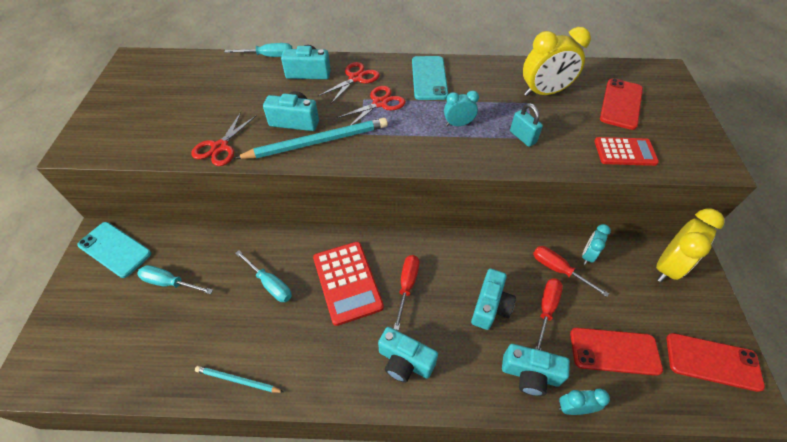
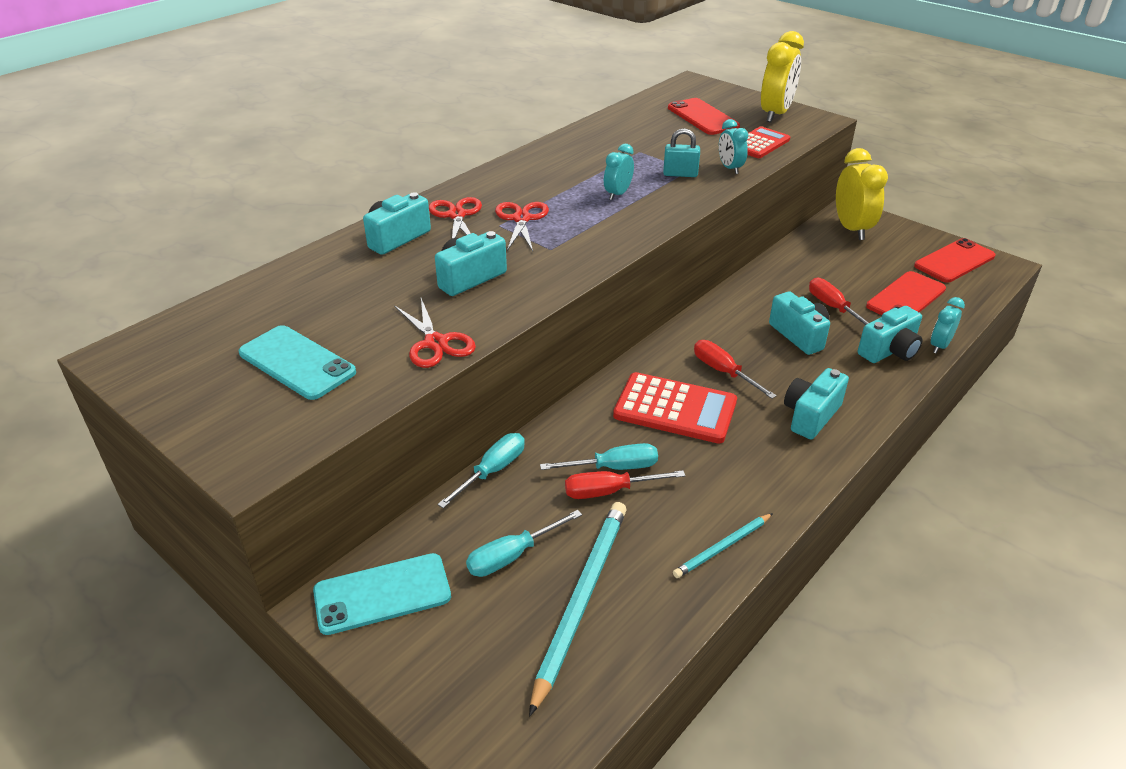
camera: 50 degrees left, 15 degrees down
(269, 56) = (316, 251): turquoise screwdriver -> turquoise screwdriver (492, 471)
(317, 142) = (526, 277): turquoise pencil -> turquoise pencil (581, 599)
(405, 361) = (810, 416): turquoise camera -> turquoise camera turned 150 degrees clockwise
(429, 78) = (526, 178): turquoise phone -> turquoise phone (297, 363)
(544, 92) = (638, 138): yellow clock -> yellow clock (775, 114)
(558, 270) = (799, 279): red screwdriver -> red screwdriver (609, 491)
(587, 255) = (800, 257): turquoise clock -> turquoise clock (730, 168)

